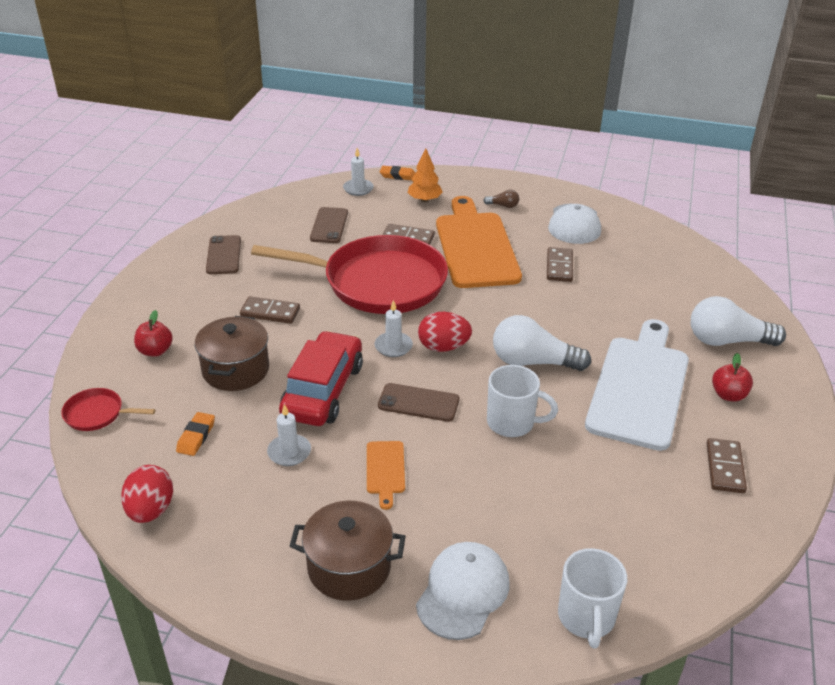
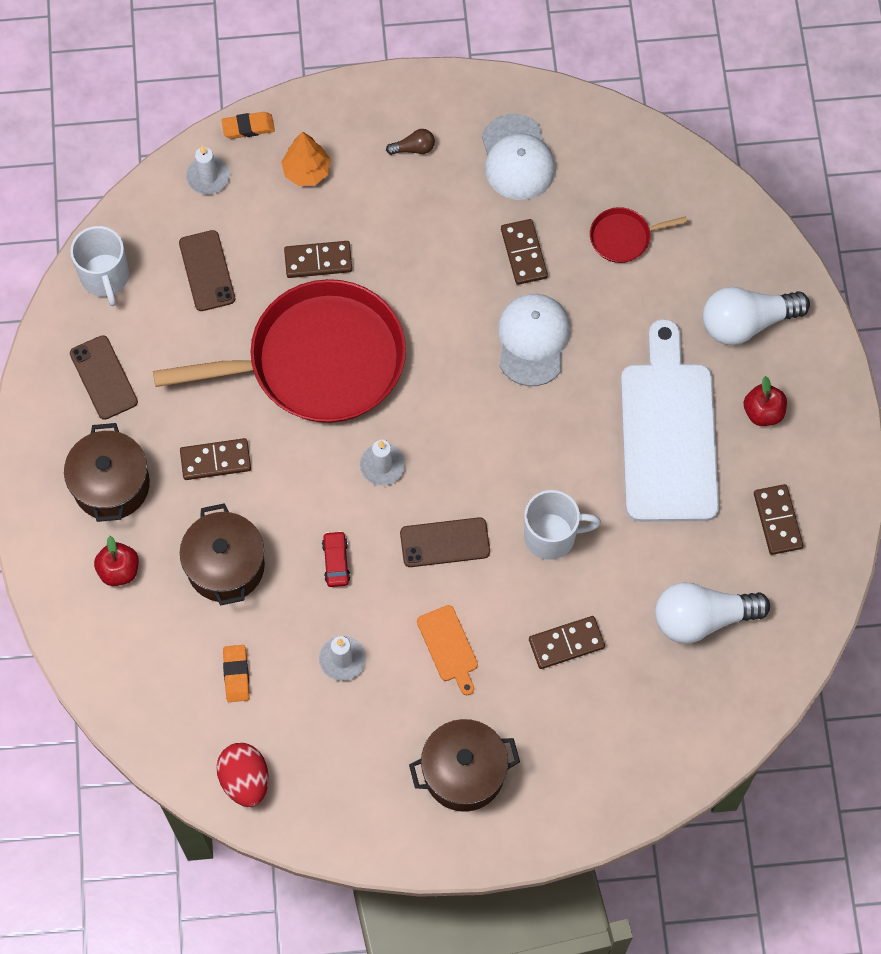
camera: 20 degrees left, 30 degrees up
(97, 414) = (113, 683): red pan -> red pan (623, 237)
(186, 306) = (111, 485): none -> brown pot
(323, 390) = (336, 562): red car -> red car, size x0.40
(443, 347) = (438, 447): red egg -> none
(463, 592) = (576, 760): white cap -> white cap (533, 340)
(476, 246) = (409, 248): orange cutting board -> none
(493, 498) = (566, 643): none -> brown domino
(533, 362) = (544, 435): white light bulb -> white light bulb (702, 618)
(586, 618) = (691, 746): white mug -> white mug (105, 277)

